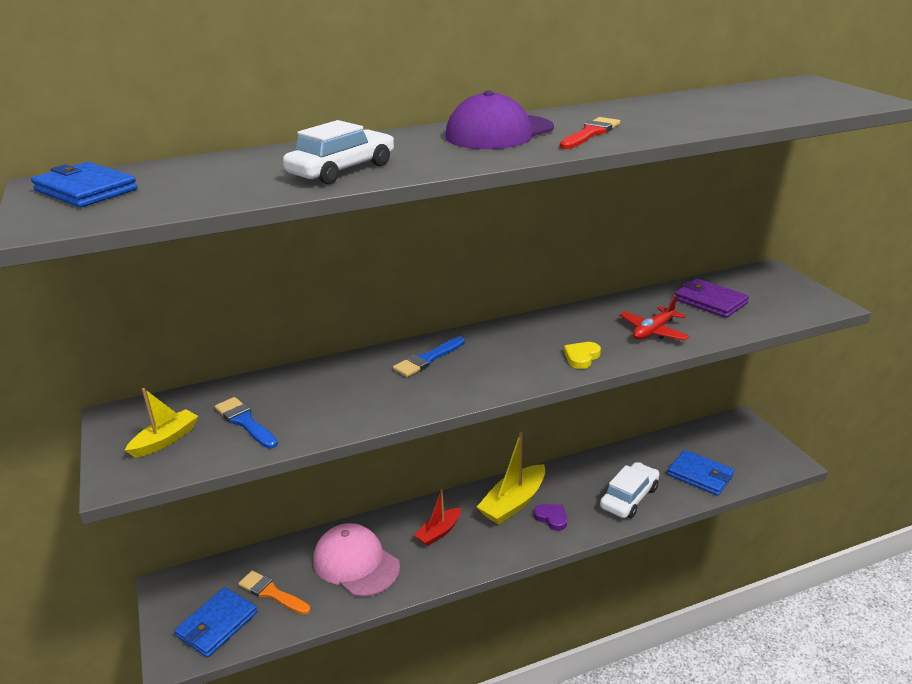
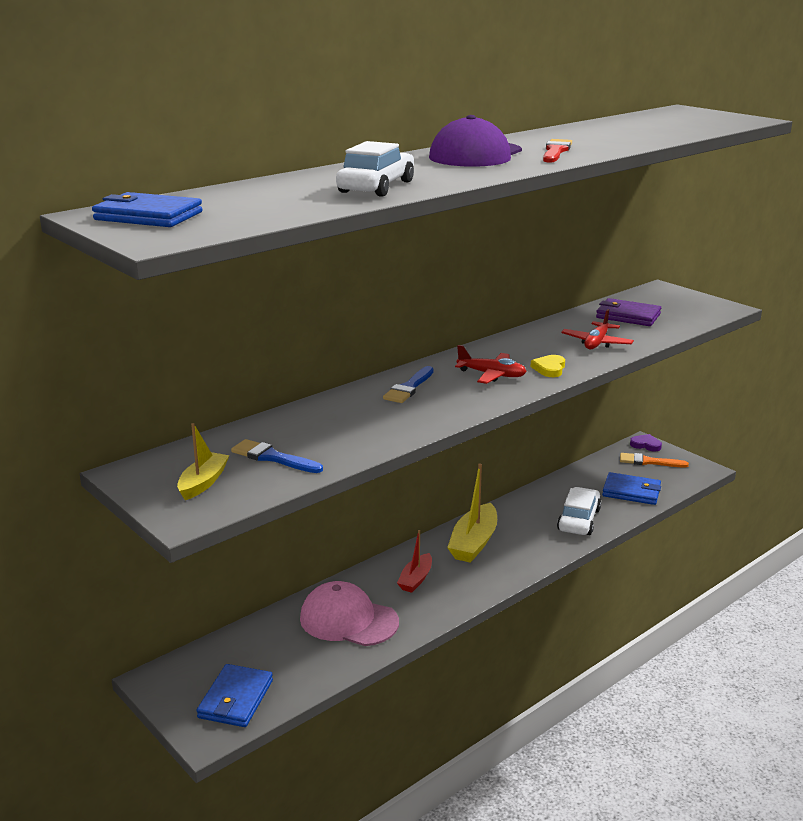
camera: 20 degrees left, 5 degrees down
(272, 593) = (276, 661): orange brush -> orange brush (648, 462)
(518, 356) = (492, 375): none -> red plane
(551, 518) = (517, 548): purple heart -> purple heart (646, 445)

